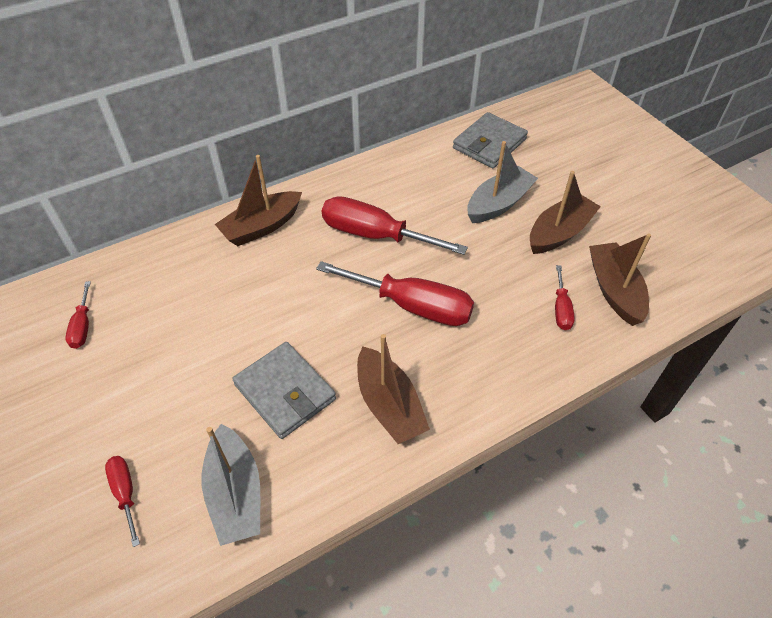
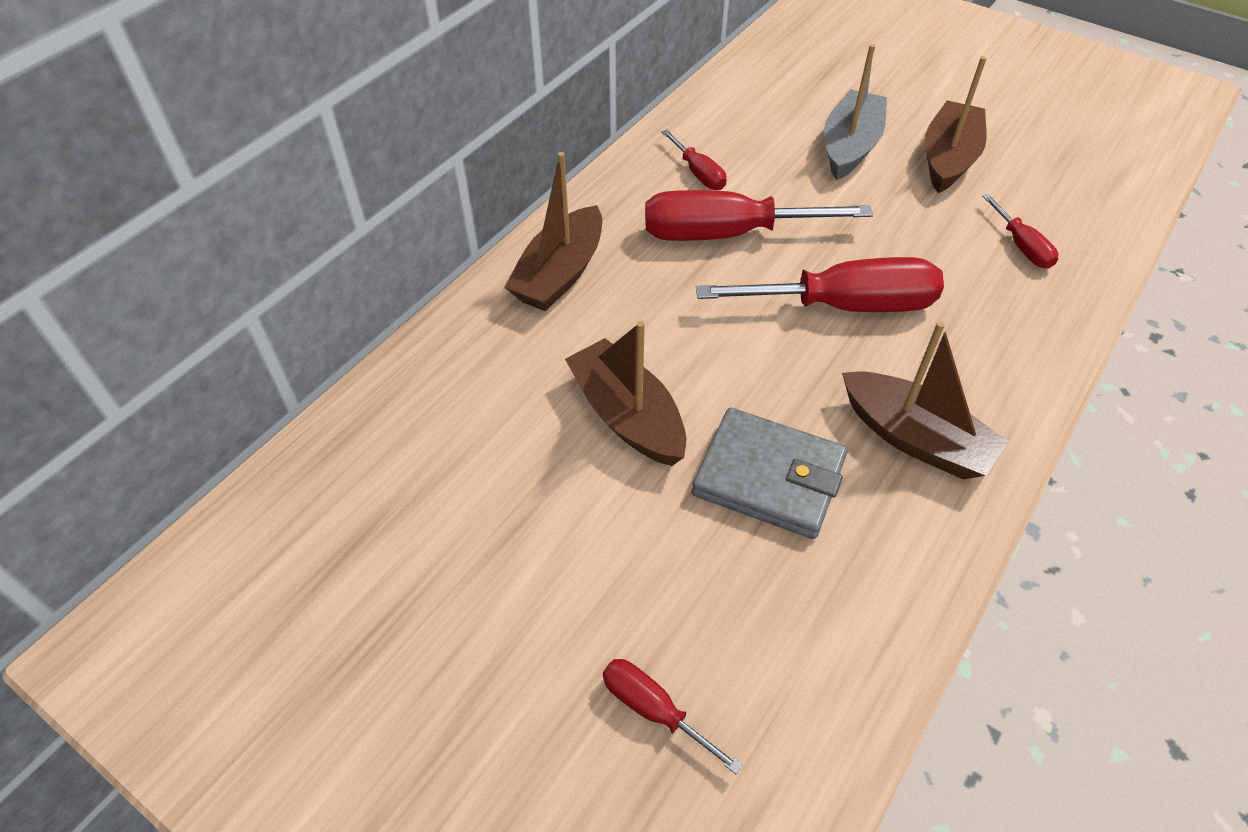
camera: 25 degrees left, 0 degrees up
(82, 326) = (394, 506): red screwdriver -> red screwdriver (698, 173)
(235, 493) = (810, 637): grey boat -> none
(489, 144) = (780, 78): grey wallet -> none
(614, 290) = (1061, 204): brown boat -> brown boat (627, 416)

